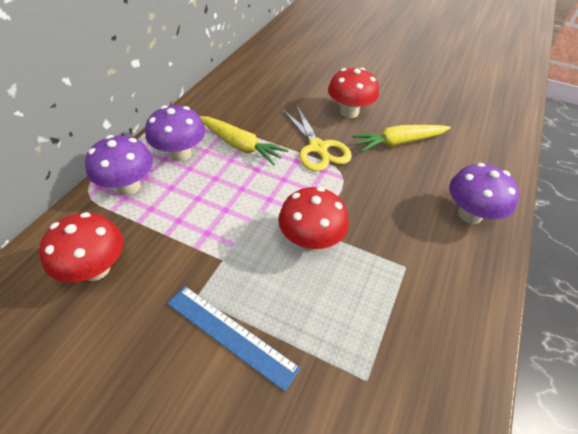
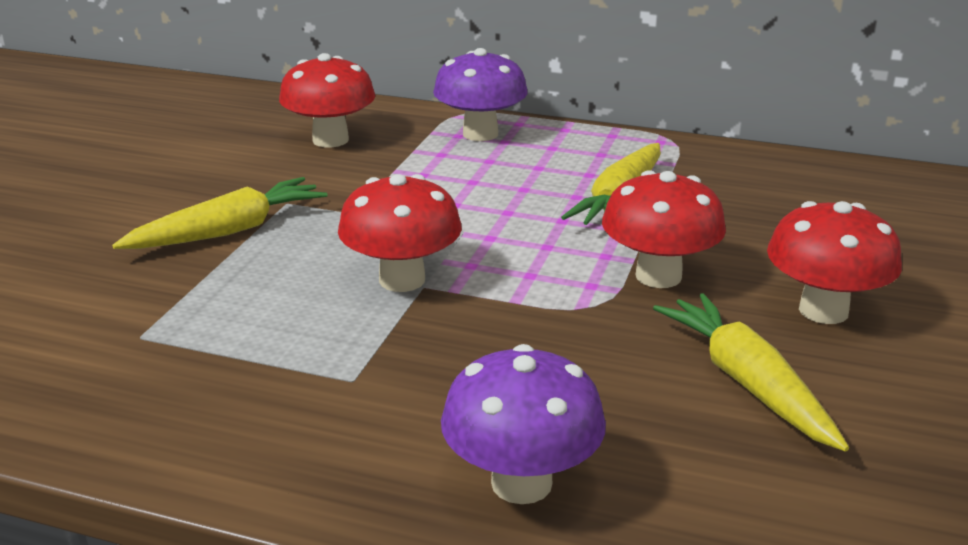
camera: 85 degrees right, 20 degrees down
(180, 154) = (569, 156): purple mushroom -> none
(231, 334) = (228, 231): blue ruler -> yellow carrot
(318, 148) = (658, 276): yellow scissors -> red mushroom

